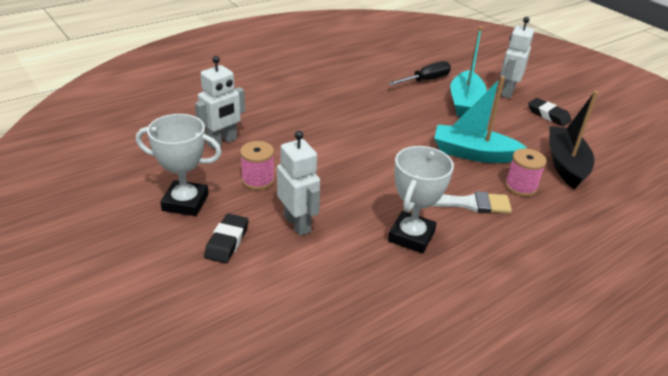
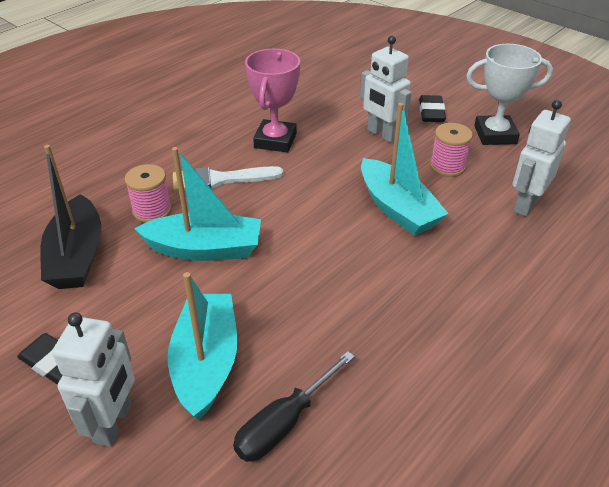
camera: 170 degrees right, 5 degrees up
(322, 155) = (397, 208): none -> turquoise boat
(411, 236) = (275, 140): white trophy -> pink trophy

